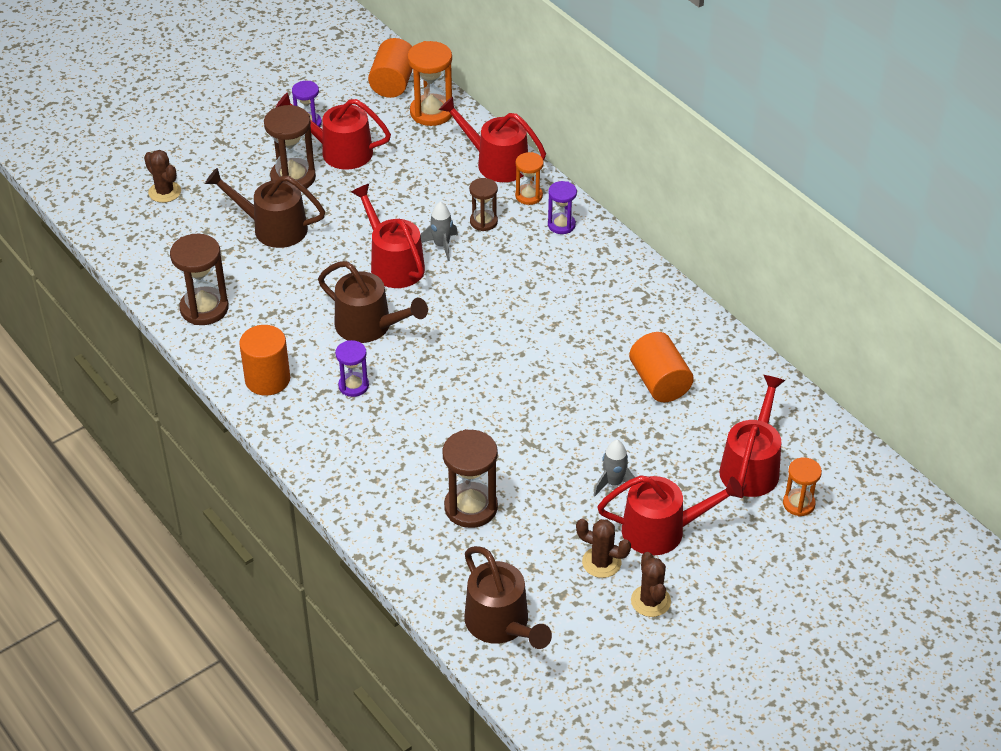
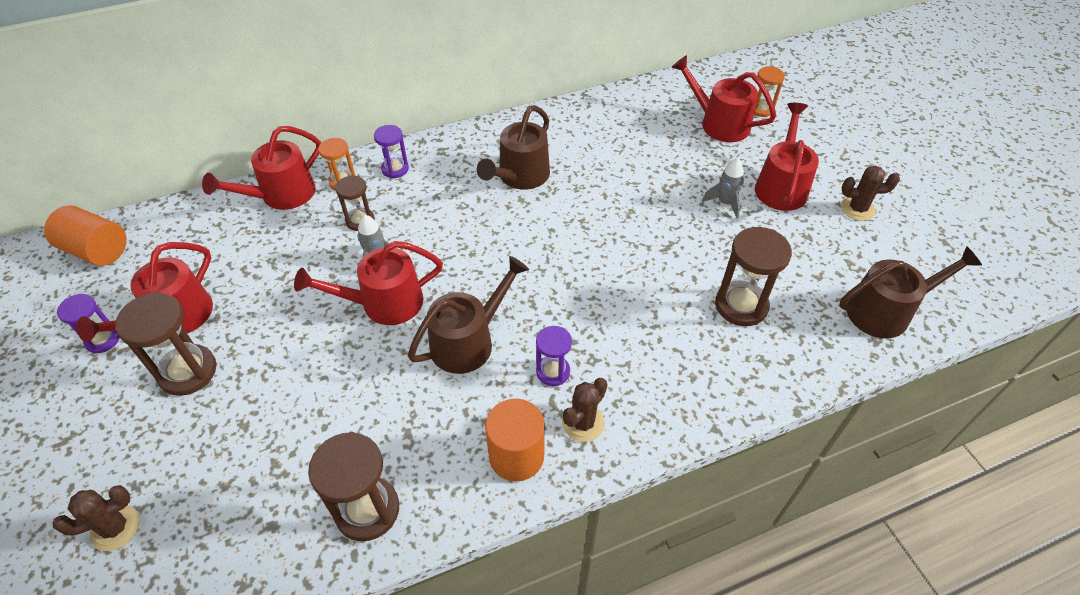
camera: 75 degrees left, 5 degrees up
(273, 228) = (263, 407): brown watering can -> brown watering can (520, 176)
(431, 112) = (170, 228): orange hourglass -> none
(601, 562) = (814, 229): brown cactus -> brown cactus (583, 423)
(659, 382) = (615, 151): orange cylinder -> none

